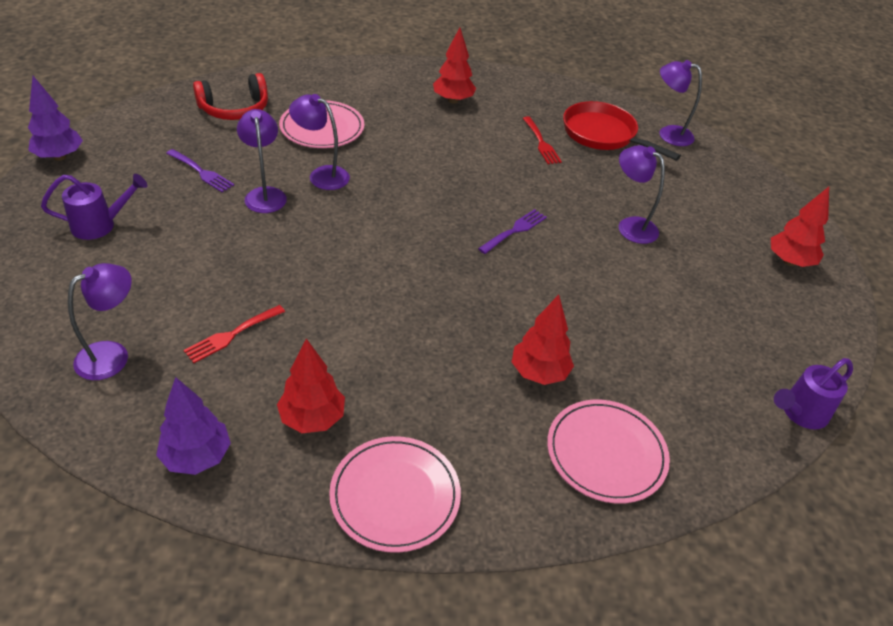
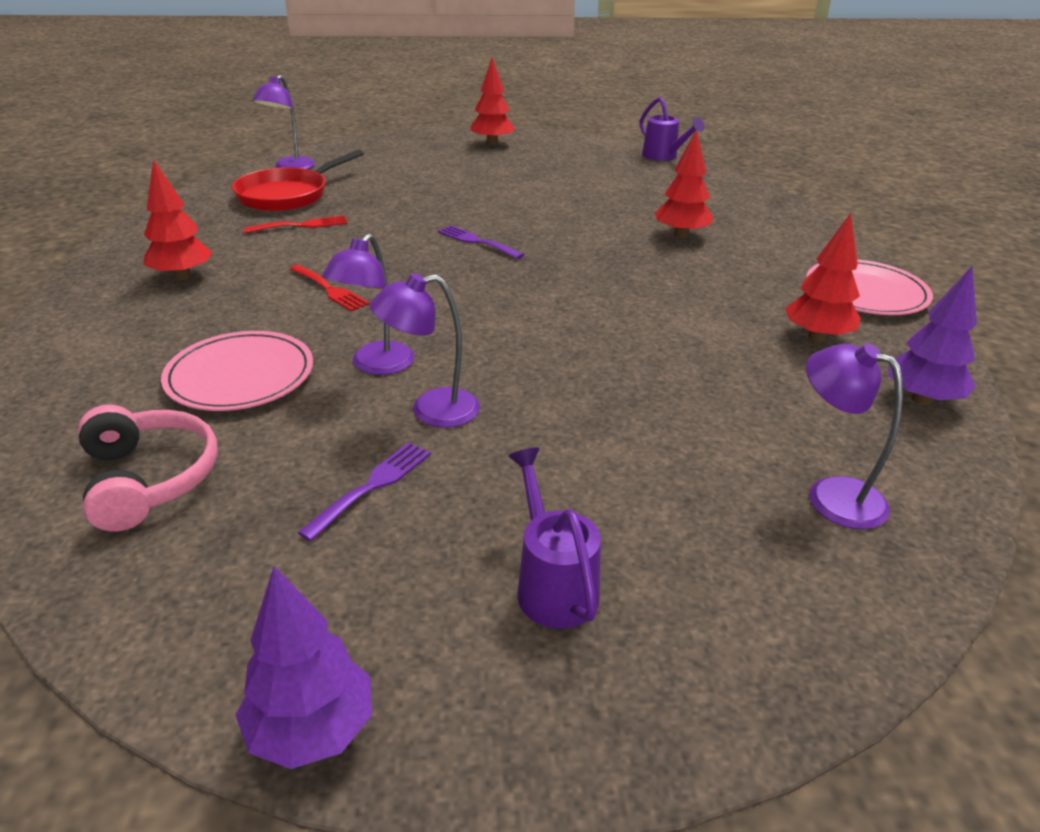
camera: 90 degrees left, 10 degrees down
(232, 335) = (734, 401): red fork -> red fork (330, 289)
(235, 109) = (149, 479): red headphones -> pink headphones
(606, 453) = (750, 215): pink plate -> none
(630, 226) = (456, 192): purple lamp -> none

